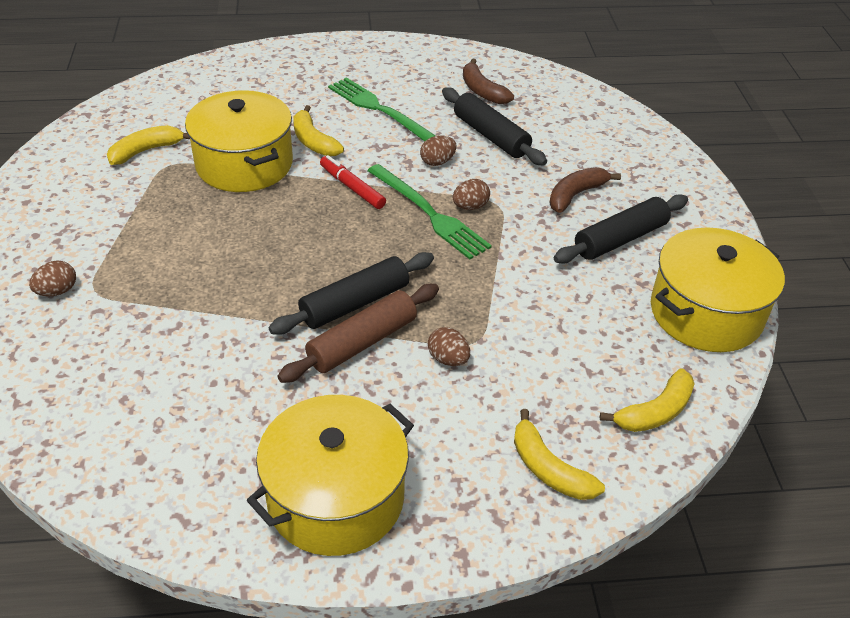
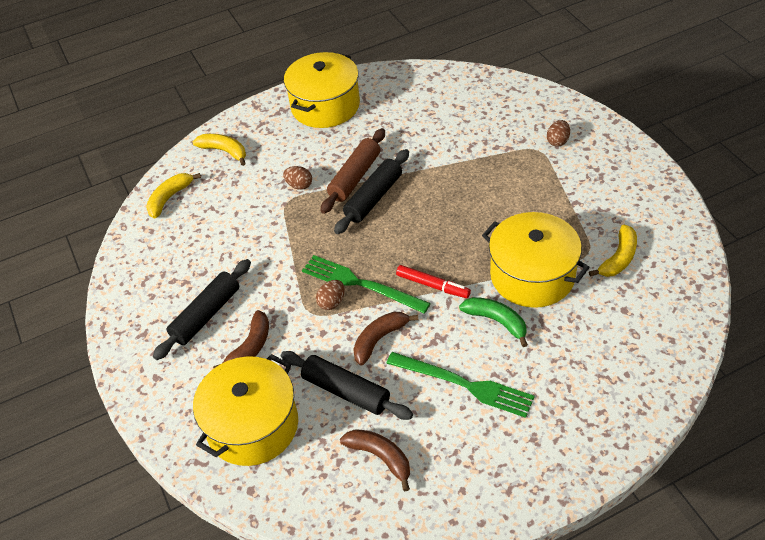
camera: 165 degrees right, 5 degrees up
(313, 141) = (497, 321): yellow banana -> green banana
(437, 162) = (379, 339): brown egg -> brown banana
(706, 313) = (138, 274): yellow pot -> yellow pot (252, 425)

